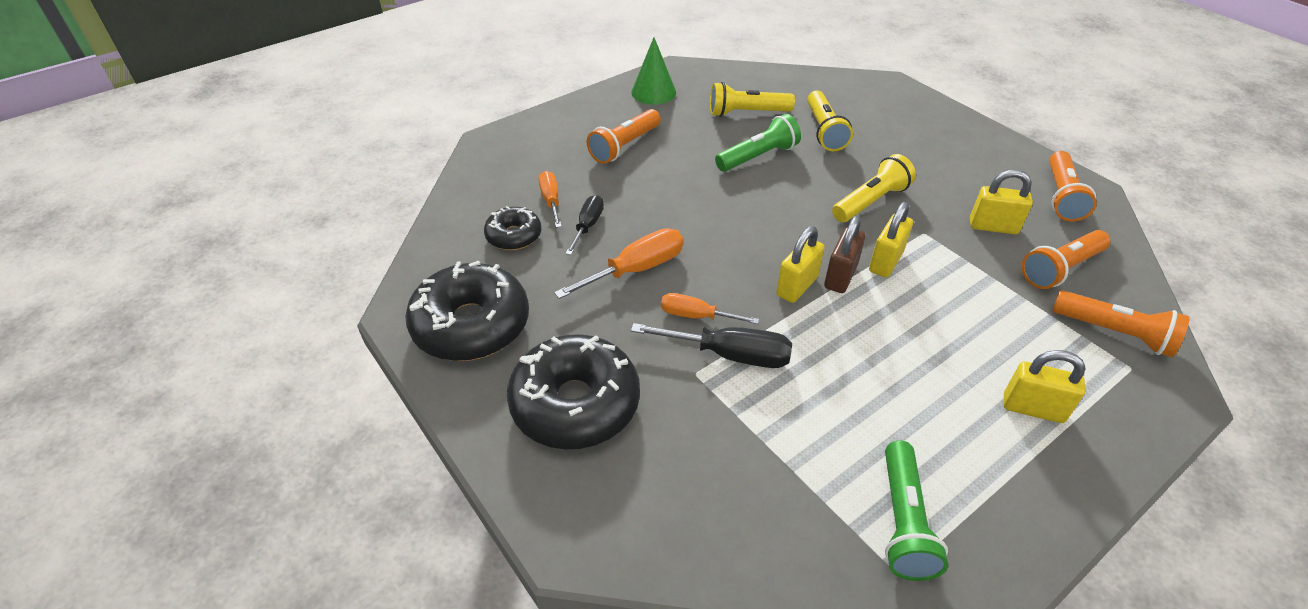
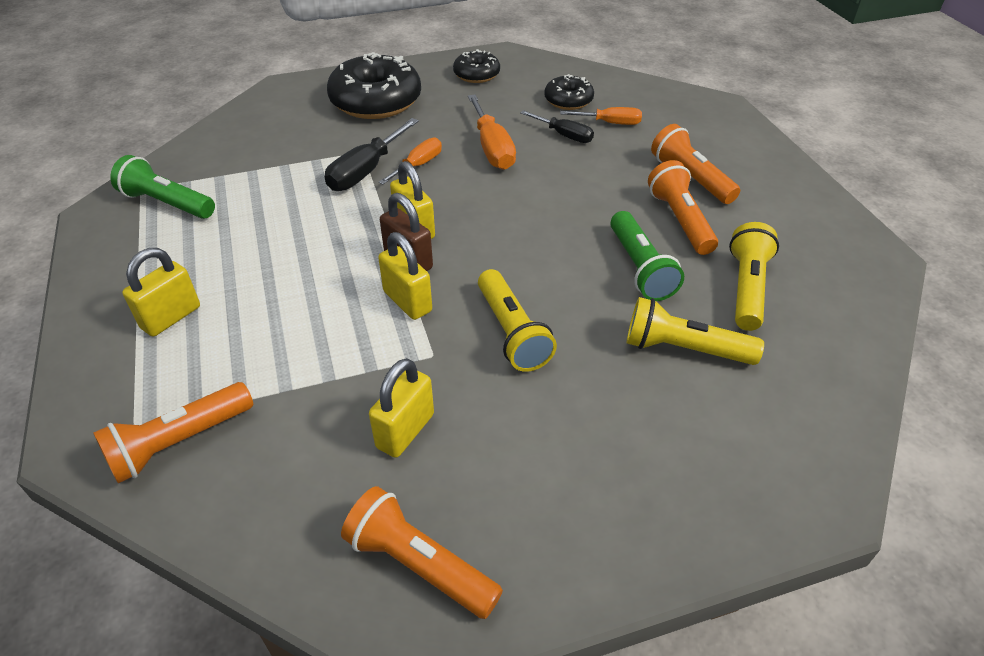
camera: 110 degrees right, 0 degrees up
(471, 325) = (476, 74): black donut -> black donut, size x0.54
(653, 92) = (811, 222): green cone -> none
(1060, 269) = (295, 456): orange flashlight -> orange flashlight (680, 220)

